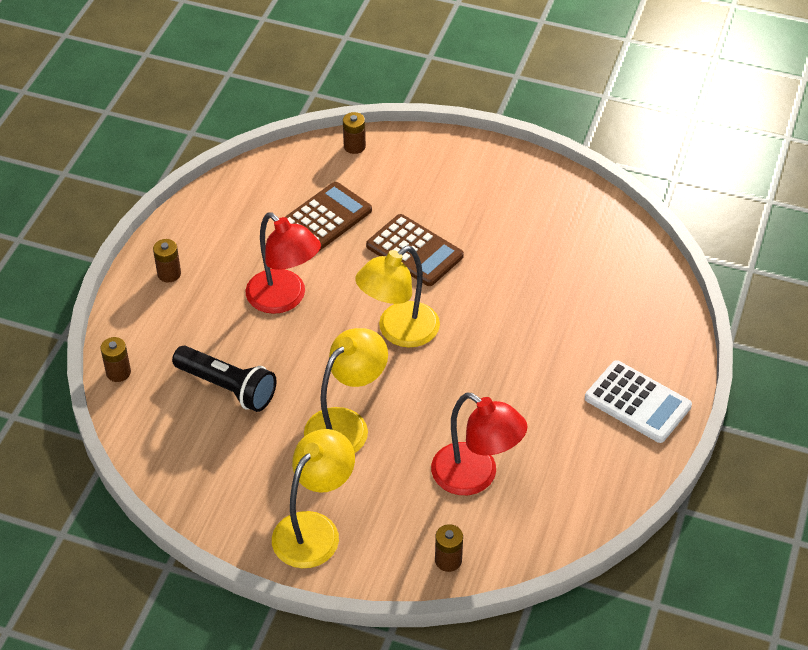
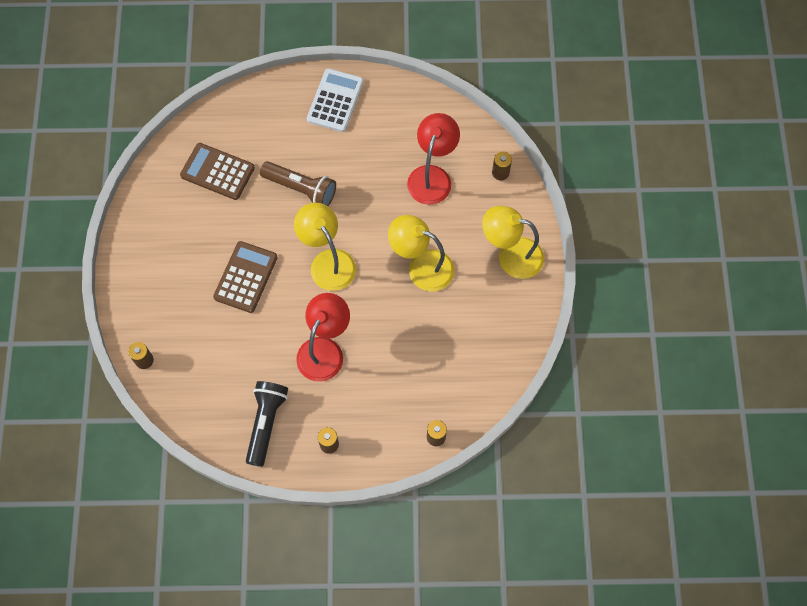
camera: 110 degrees left, 20 degrees up
(228, 387) = (420, 355): black flashlight -> black flashlight (266, 423)
(325, 218) = (232, 352): brown calculator -> brown calculator (217, 172)
(399, 332) = (328, 261): yellow lamp -> yellow lamp turned 150 degrees counterclockwise
(514, 332) = (301, 189): none -> brown flashlight

